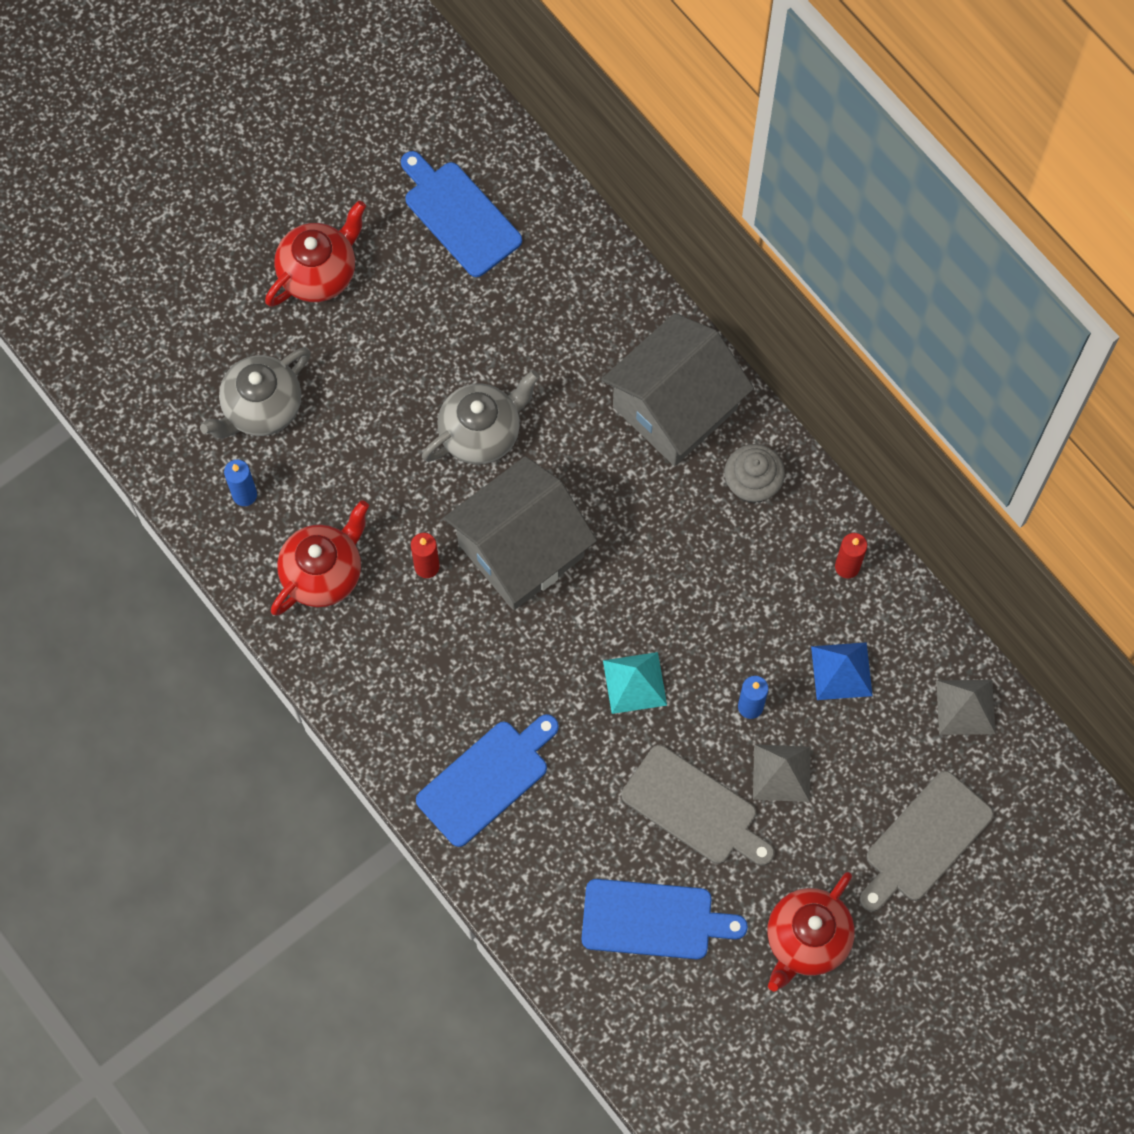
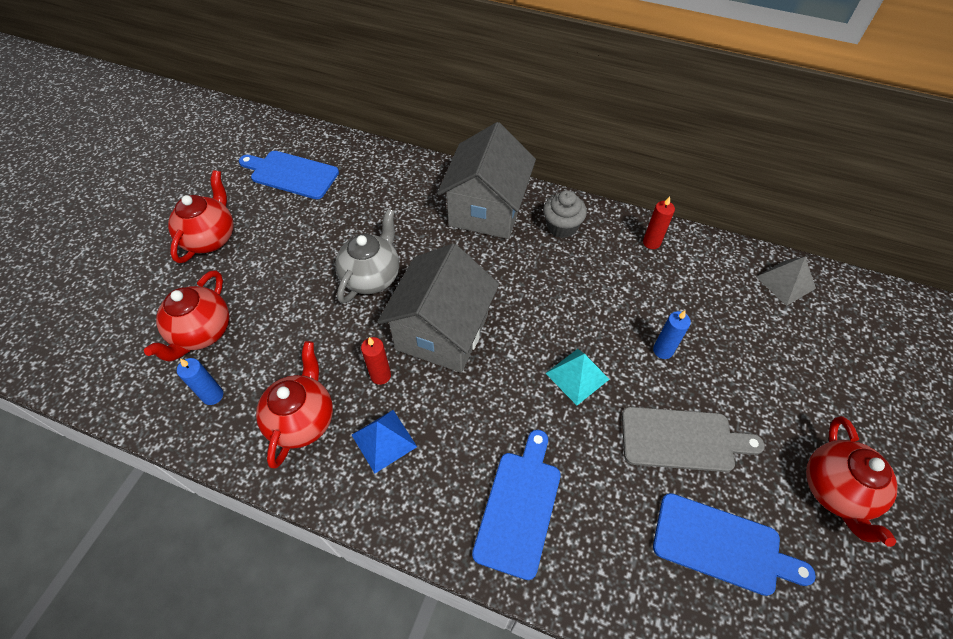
camera: 30 degrees left, 15 degrees down
(261, 408) = (202, 333): grey teapot -> red teapot
(653, 920) = (722, 545): blue cutting board -> blue cutting board turned 45 degrees clockwise
(781, 773) = (717, 382): grey pyramid -> none
(841, 671) = (698, 300): blue pyramid -> blue pyramid (384, 440)
(925, 841) = (840, 374): grey cutting board -> none

